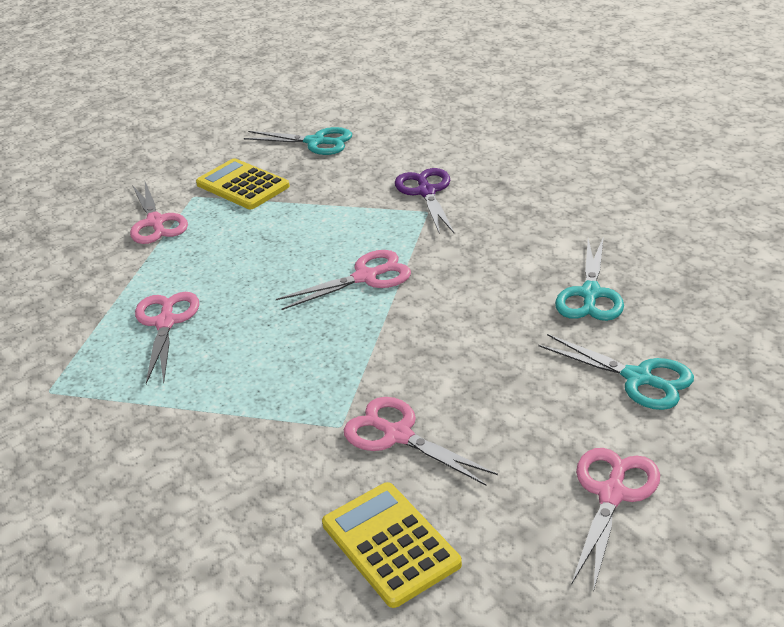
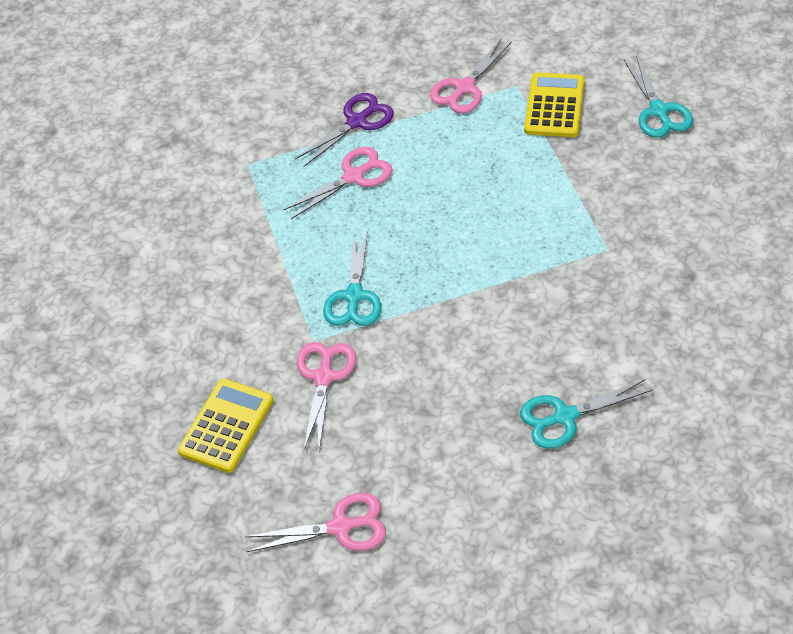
camera: 60 degrees right, 15 degrees up
(365, 277) = (486, 260): pink scissors -> none
(426, 192) = (636, 232): purple scissors -> purple scissors (357, 122)
(638, 378) = (476, 493): turquoise scissors -> turquoise scissors (354, 296)

